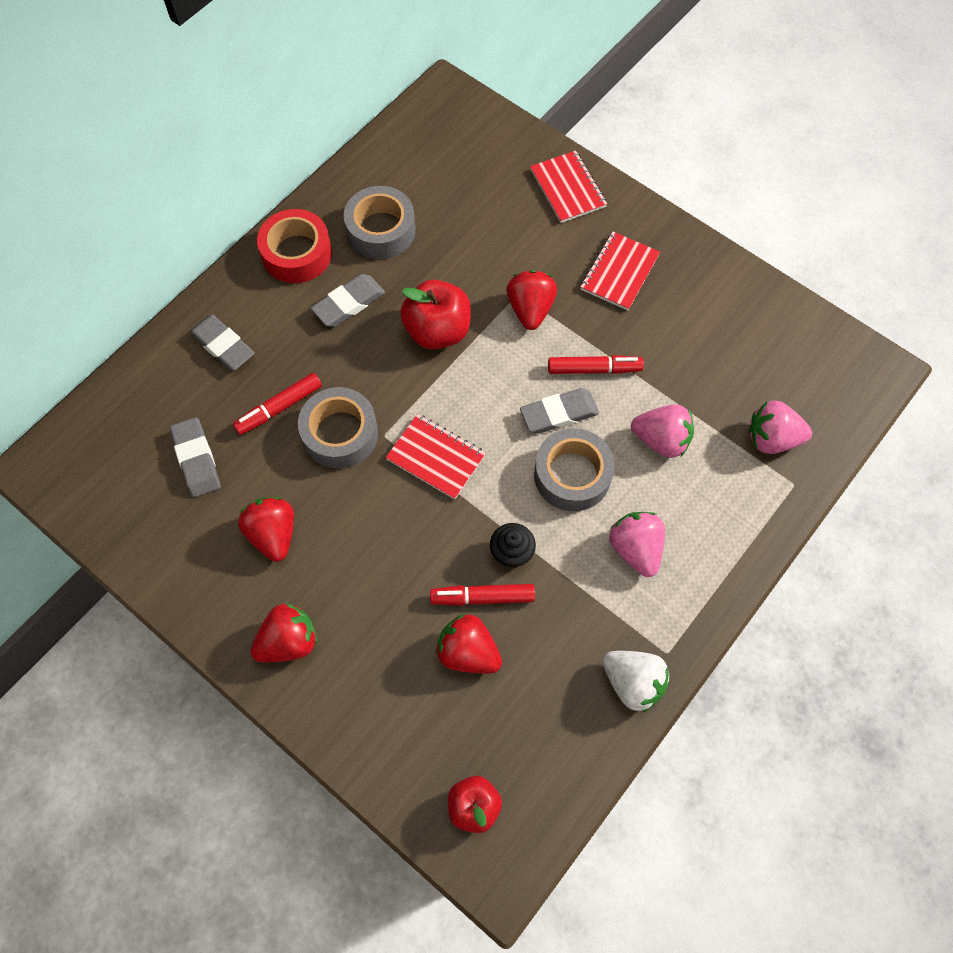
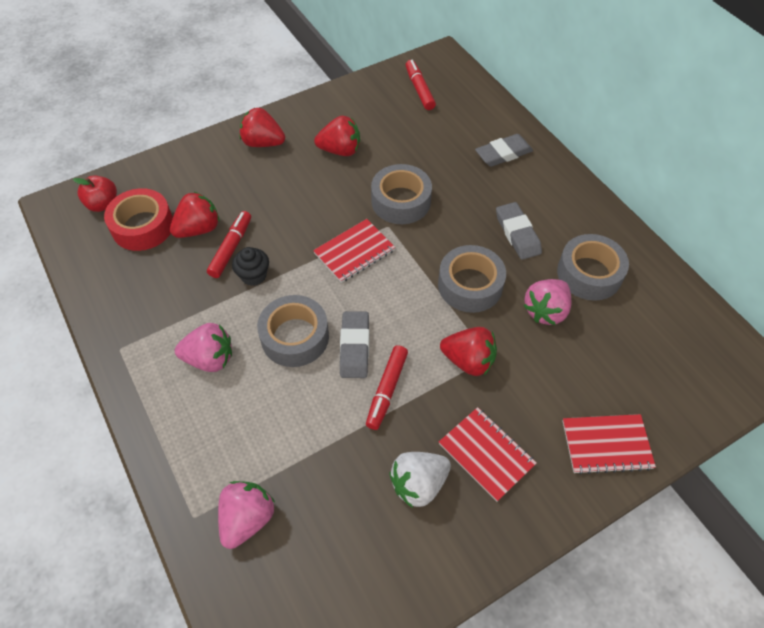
camera: 110 degrees right, 10 degrees down
(196, 459) = (414, 124): grey eraser -> none
(279, 408) = (437, 173): red marker -> red marker (419, 89)
(289, 641) = (263, 143): red strawberry -> red strawberry turned 120 degrees clockwise
(297, 253) = (578, 212): red tape -> red tape (143, 226)
(437, 331) = (470, 285): red apple -> grey tape
(633, 682) = (114, 318): white strawberry -> white strawberry (418, 484)
(661, 440) = (293, 418): pink strawberry -> pink strawberry (546, 311)

